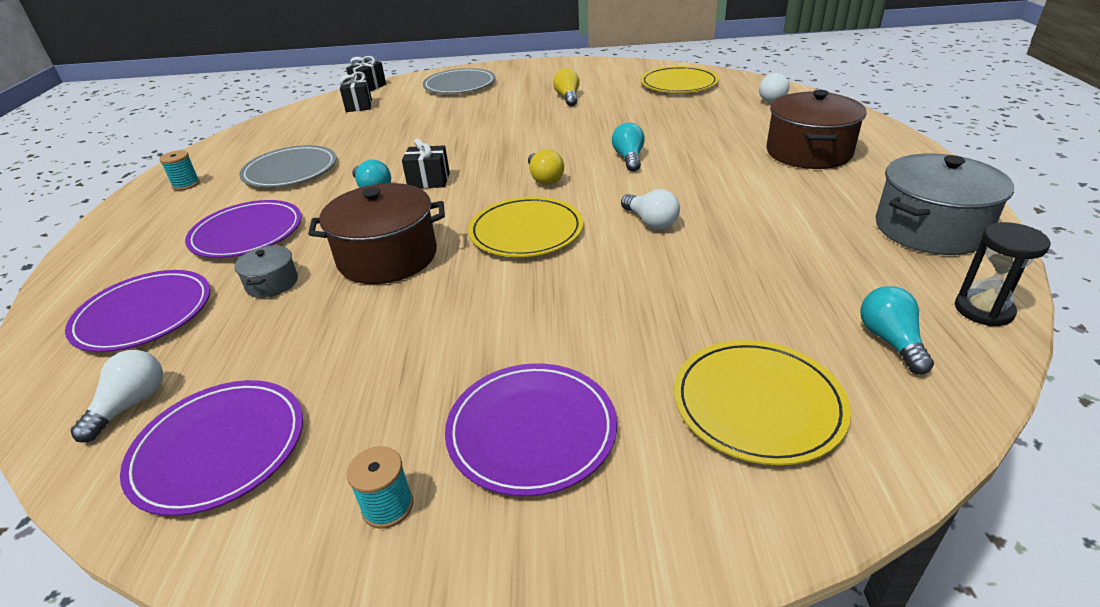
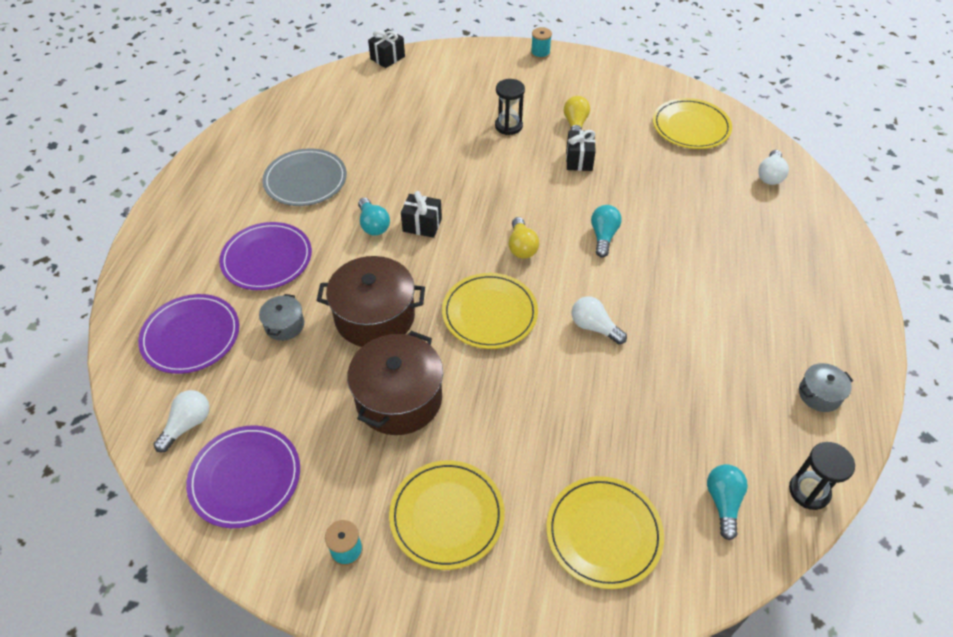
camera: 10 degrees right, 15 degrees up
(186, 184) = (217, 178): turquoise spool -> turquoise spool (540, 53)
(359, 106) = (375, 89): black gift -> black gift (579, 160)
(459, 85) = (476, 76): grey plate -> none
(502, 107) = (508, 126): none -> black hourglass
(531, 430) = (447, 516): purple plate -> yellow plate
(650, 222) = (594, 327): white light bulb -> white light bulb turned 150 degrees clockwise
(808, 152) = (767, 268): brown pot -> brown pot (399, 398)
(930, 229) = (819, 394): grey pot -> grey pot, size x0.49

